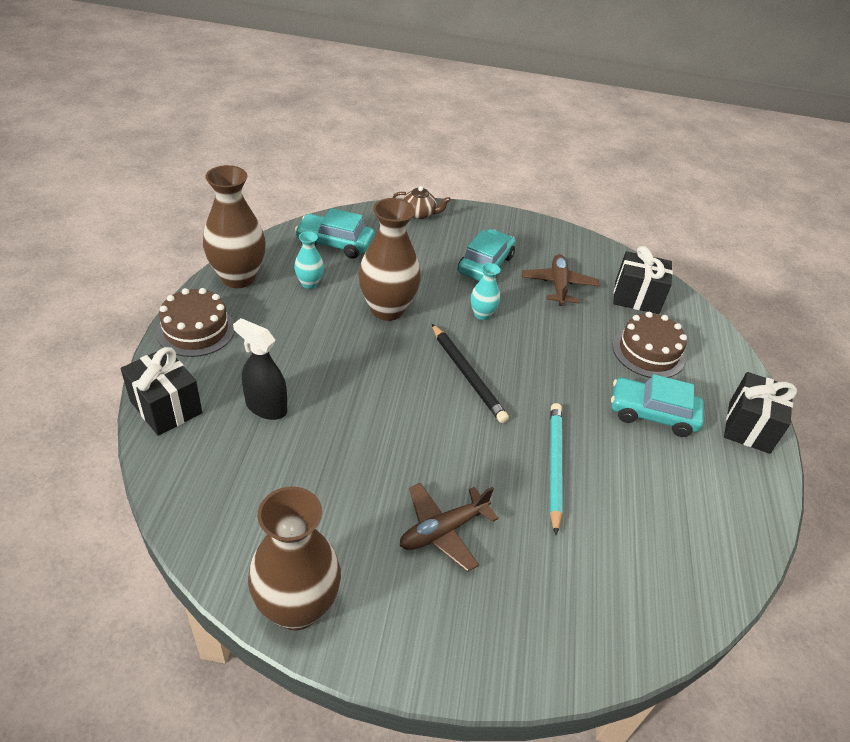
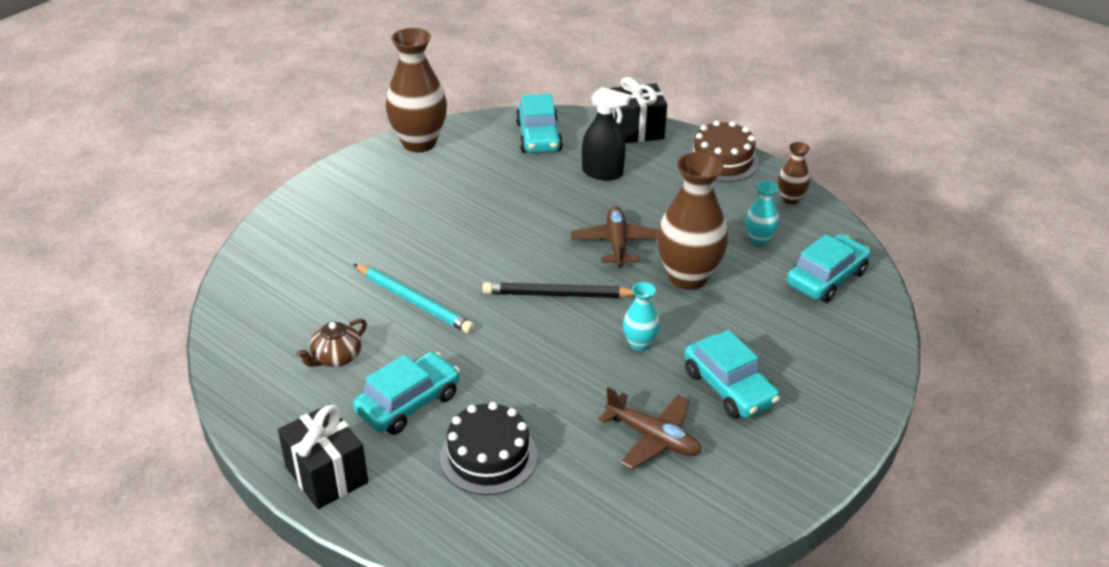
camera: 125 degrees right, 5 degrees down
(220, 487) = (539, 137): none -> turquoise car
(238, 278) = (790, 199): brown vase -> brown vase, size x0.49
(266, 407) = (602, 173): black spray bottle -> black spray bottle turned 45 degrees clockwise
(419, 214) = (869, 371): brown teapot -> brown teapot (336, 357)
(443, 530) = (414, 217): brown plane -> brown plane (617, 243)
(636, 297) = (585, 508): black gift -> none
(648, 352) = (488, 456): brown cake -> black cake

